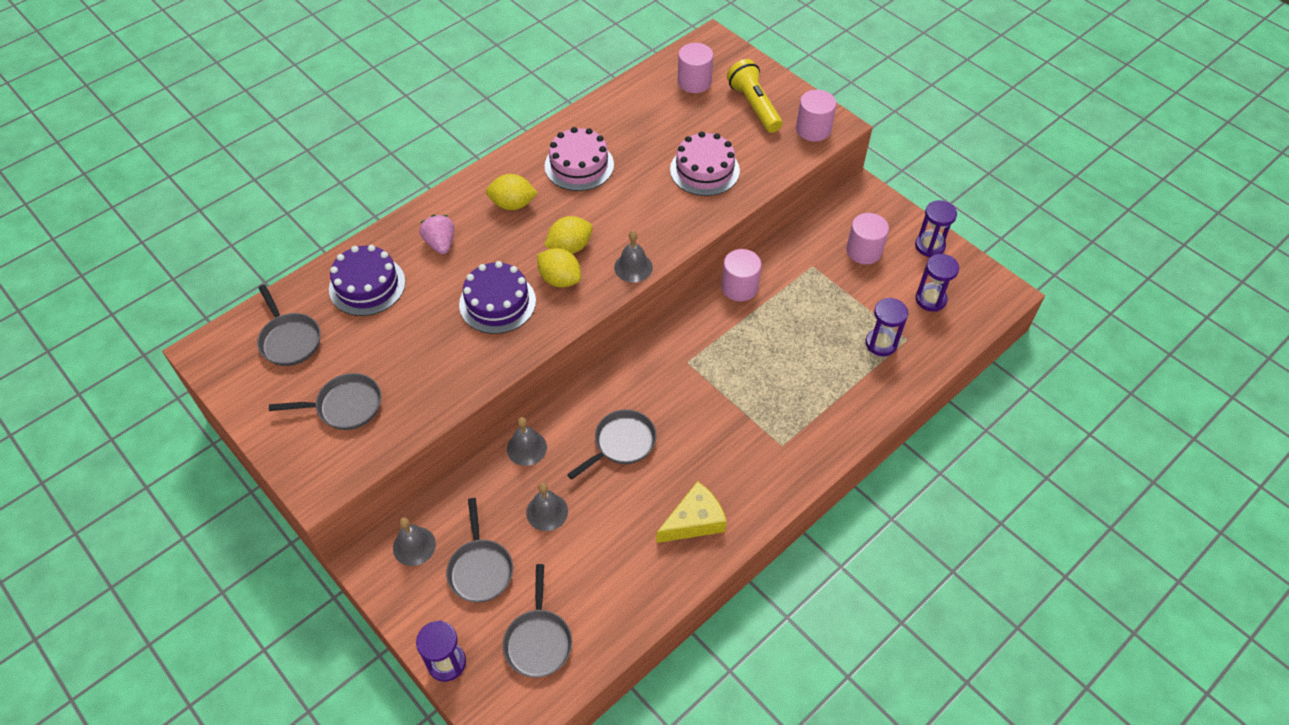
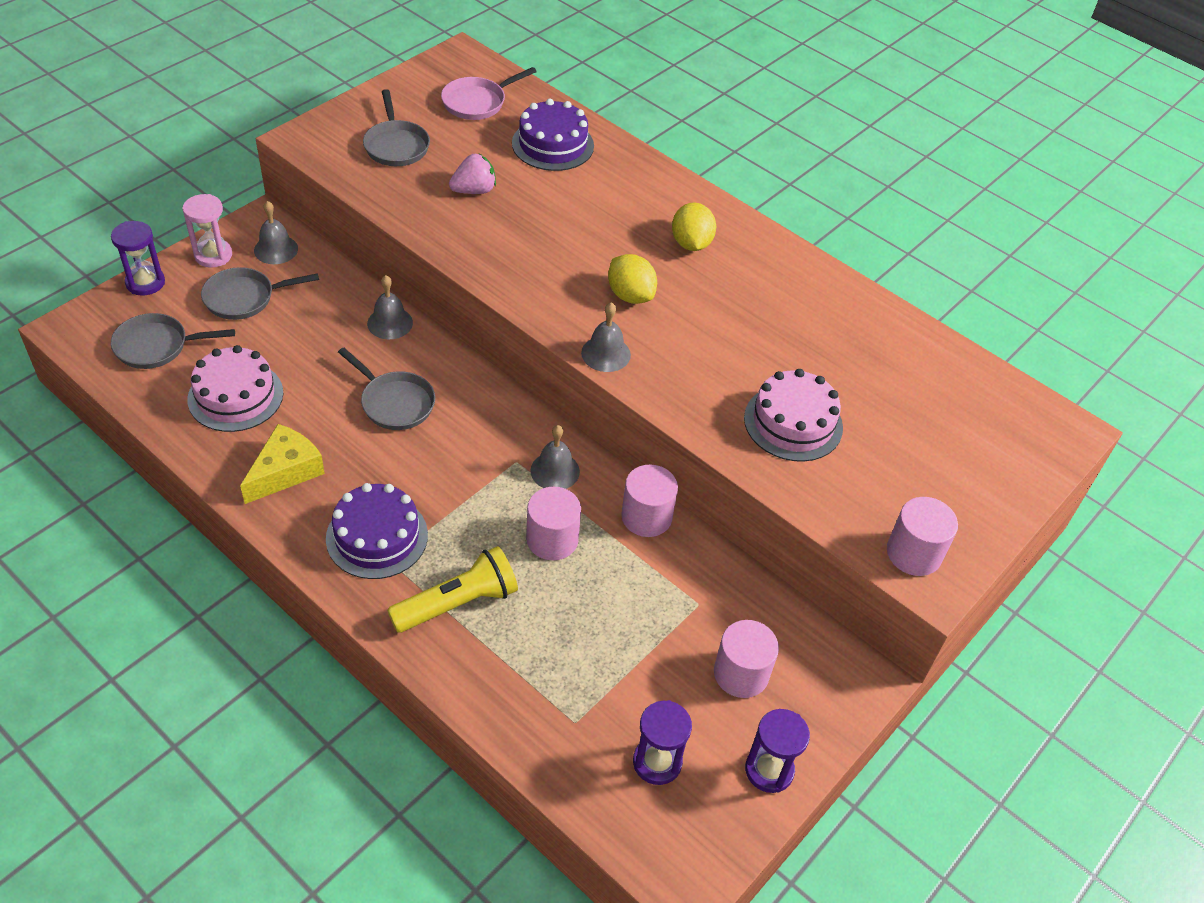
camera: 80 degrees right, 5 degrees down
(289, 340) = (477, 102): grey pan -> pink pan
(414, 602) = (213, 255): none -> pink hourglass
(440, 243) = (619, 191): pink strawberry -> pink strawberry (474, 190)
(497, 303) = (538, 241): purple cake -> purple cake (377, 536)
(547, 512) = (307, 344): grey bell -> grey bell (555, 471)
(560, 279) = (578, 289): yellow lemon -> none
(579, 165) = (770, 297): pink cake -> pink cake (235, 396)
(694, 82) = (969, 410): pink cylinder -> pink cylinder (552, 539)
(694, 521) = (285, 471): yellow cheese -> yellow cheese turned 105 degrees counterclockwise
(754, 106) = (942, 480): yellow flashlight -> yellow flashlight (458, 603)
(881, 343) = (564, 686): purple hourglass -> none

